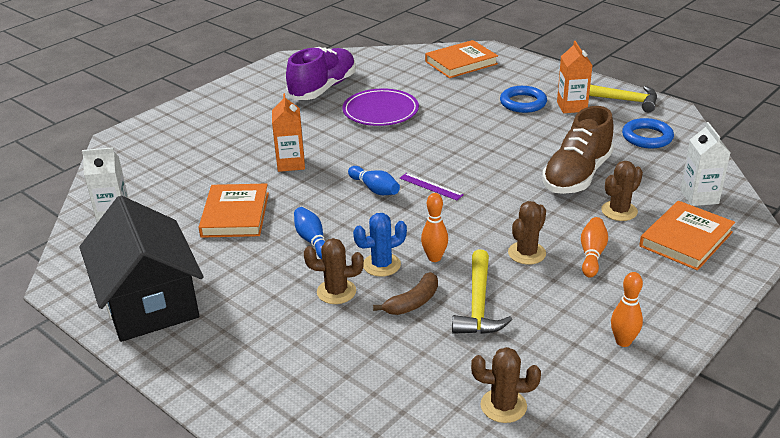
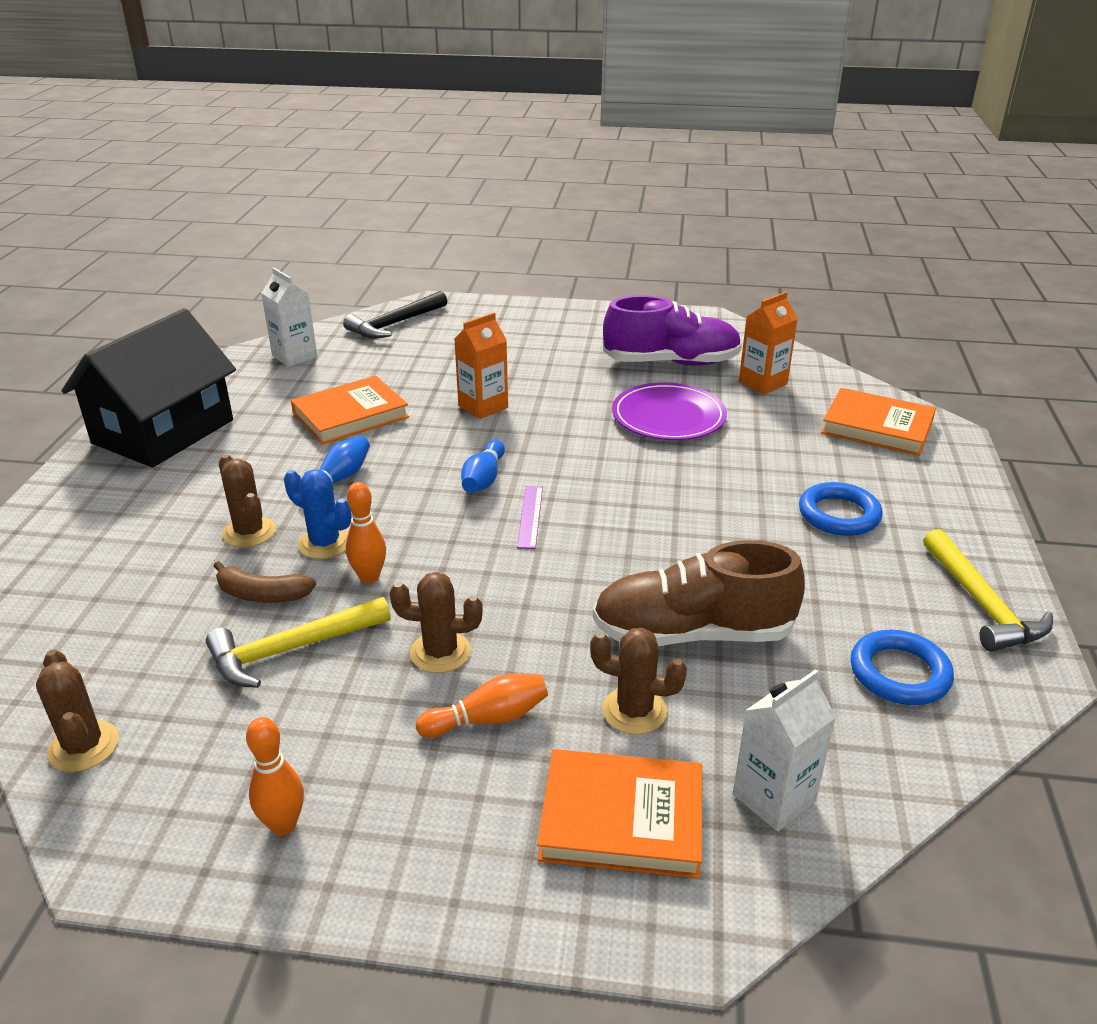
camera: 55 degrees right, 0 degrees up
(127, 161) = (395, 324): none -> black hammer
(571, 106) = (891, 563): orange carton -> orange carton (763, 383)

